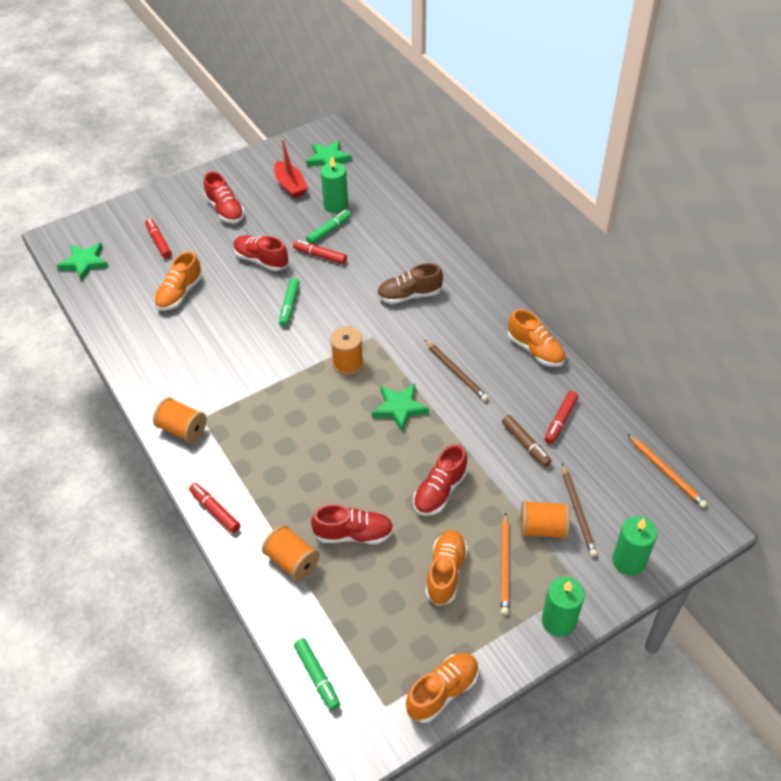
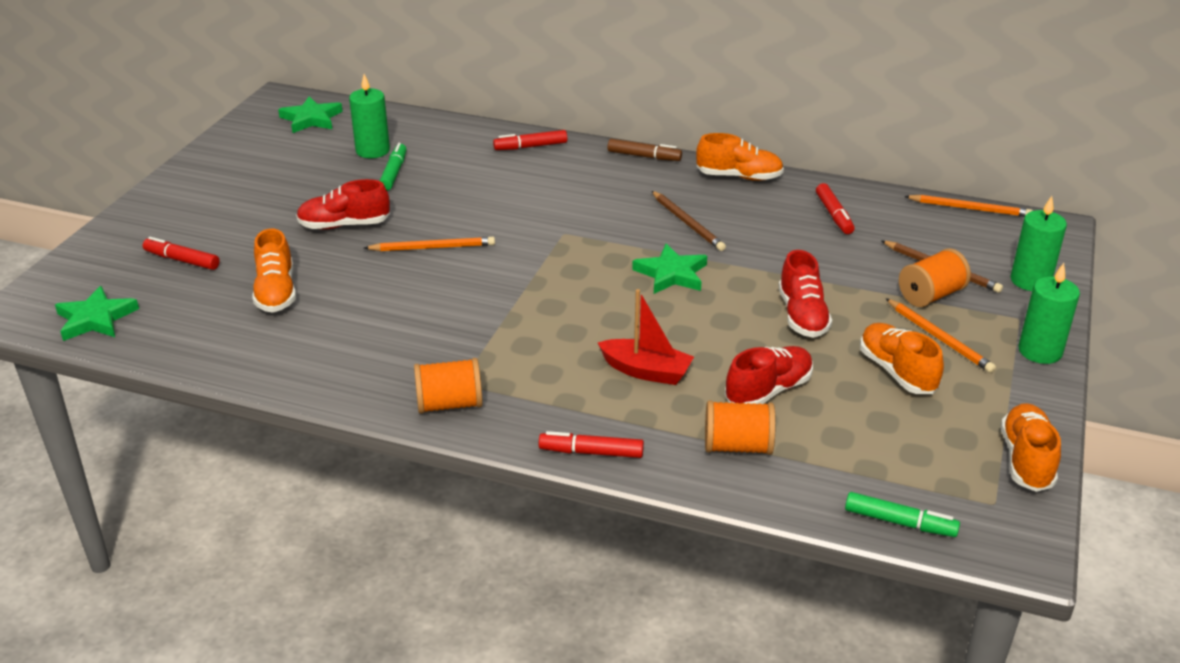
camera: 40 degrees left, 15 degrees down
(225, 210) = (236, 202): red shoe -> none
(289, 305) = (433, 247): green marker -> orange pencil
(290, 185) = (294, 154): red boat -> red boat (646, 371)
(320, 256) = (412, 195): red marker -> red marker (531, 146)
(348, 363) = (567, 264): orange spool -> none
(409, 295) = (557, 187): brown shoe -> none
(456, 372) = (688, 223): brown pencil -> brown pencil turned 45 degrees clockwise
(525, 444) = (828, 245): brown marker -> brown marker (644, 156)

